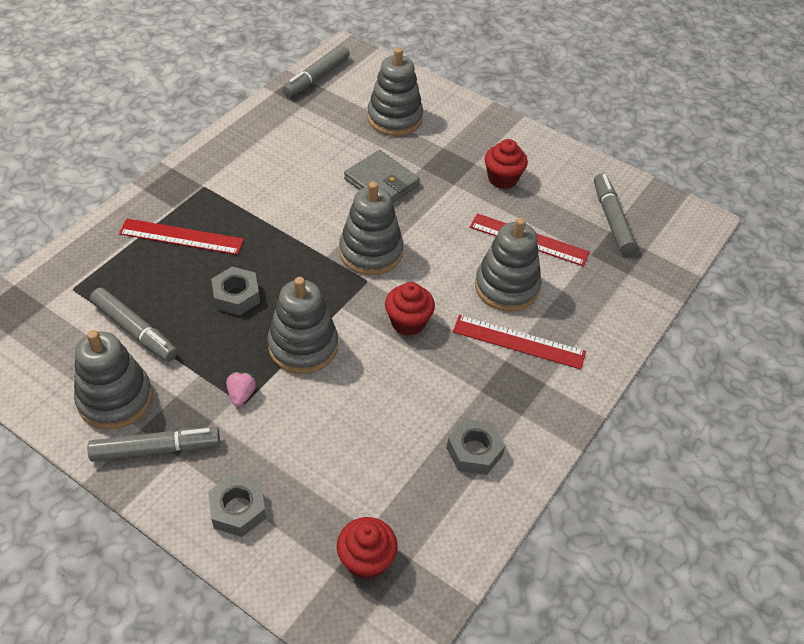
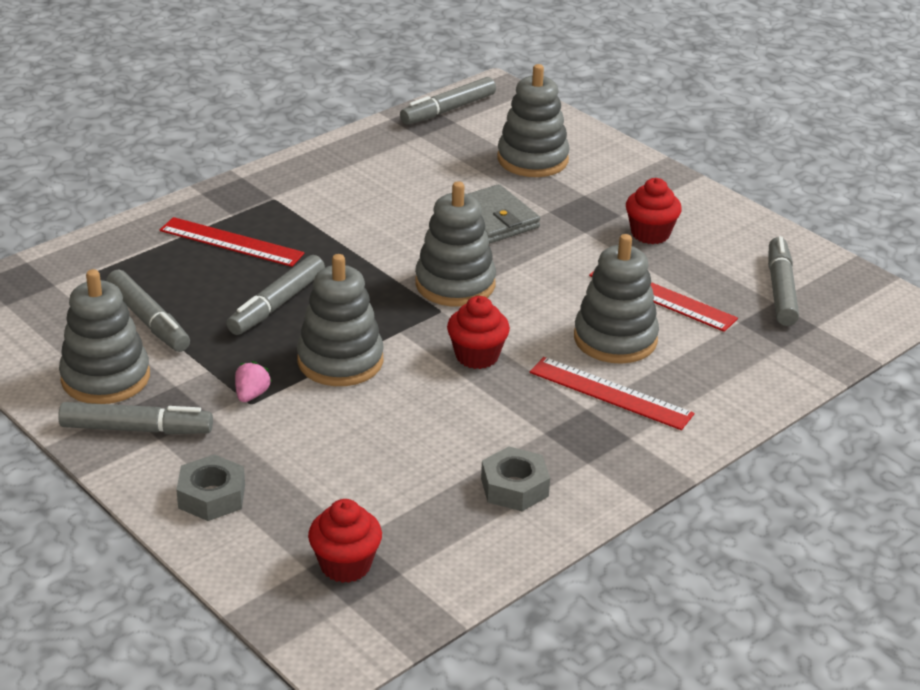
camera: 15 degrees right, 15 degrees down
(236, 296) = (277, 304): grey nut -> grey marker

